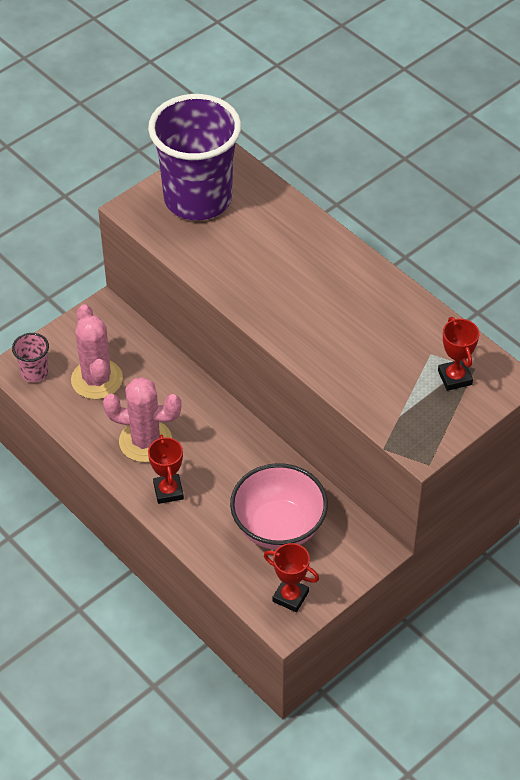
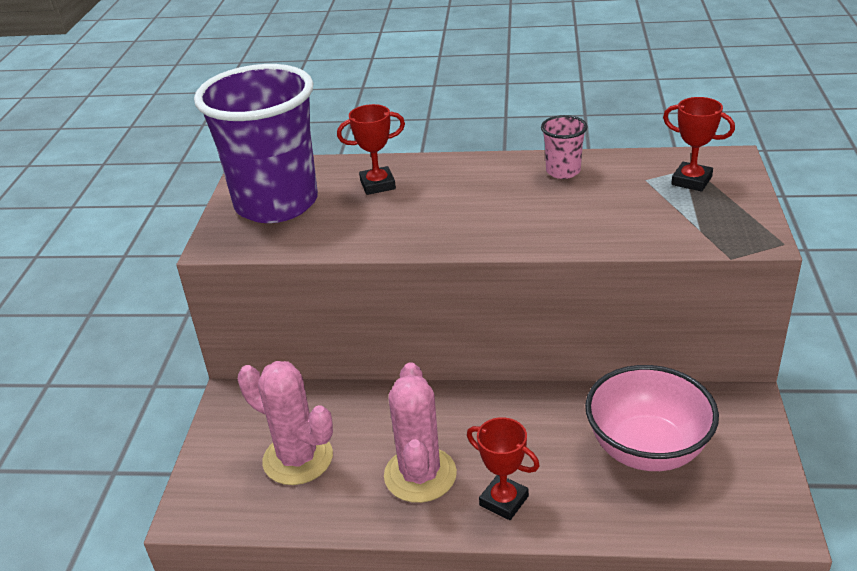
camera: 40 degrees left, 15 degrees down
(34, 373) = (218, 501): pink cup -> pink cup (563, 171)
(145, 441) = (420, 475): pink cactus -> pink cactus turned 60 degrees counterclockwise
(290, 596) = (748, 498): red trophy -> red trophy (377, 185)

